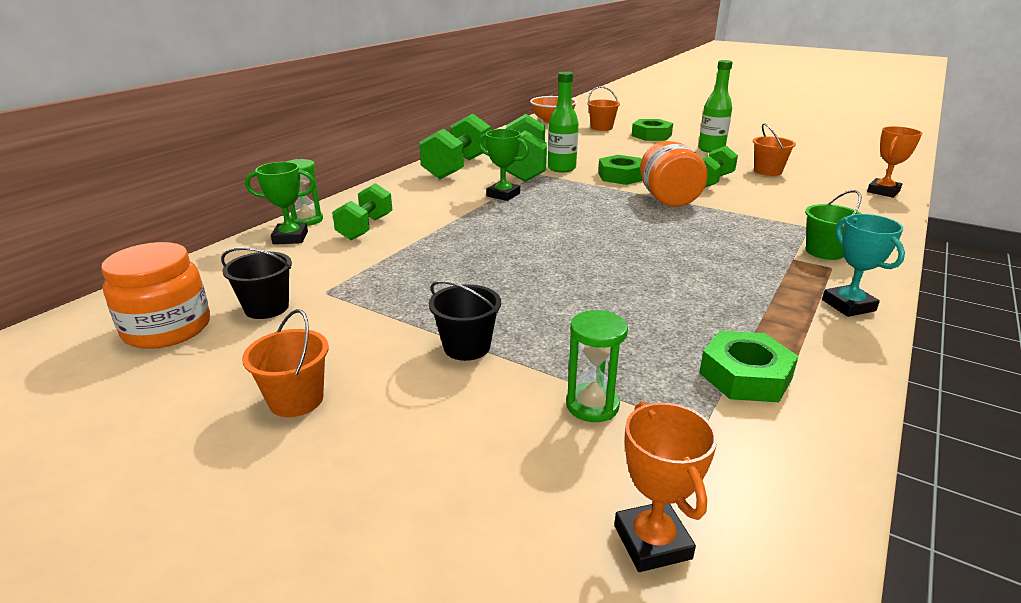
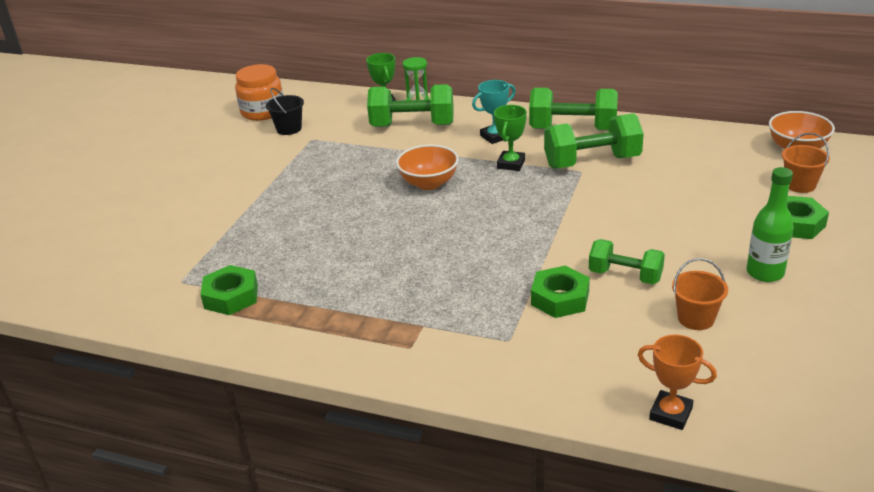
camera: 80 degrees right, 5 degrees up
(296, 400) = (202, 163): orange bucket -> none
(365, 228) = (412, 125): green dumbbell -> green dumbbell, size x1.57
(466, 347) = (254, 197): black bucket -> none
(514, 232) = (429, 183): none -> orange bowl
(561, 168) = (607, 181): green bottle -> none
(592, 405) = (199, 245): green hourglass -> none
(621, 176) = (605, 217): green nut -> green nut (560, 298)
(652, 542) = (103, 270): orange trophy -> none
(668, 199) = (548, 250): orange jar -> none
(824, 252) = (445, 346): green bucket -> none
(848, 305) = (336, 349): turquoise trophy -> turquoise trophy (495, 137)

